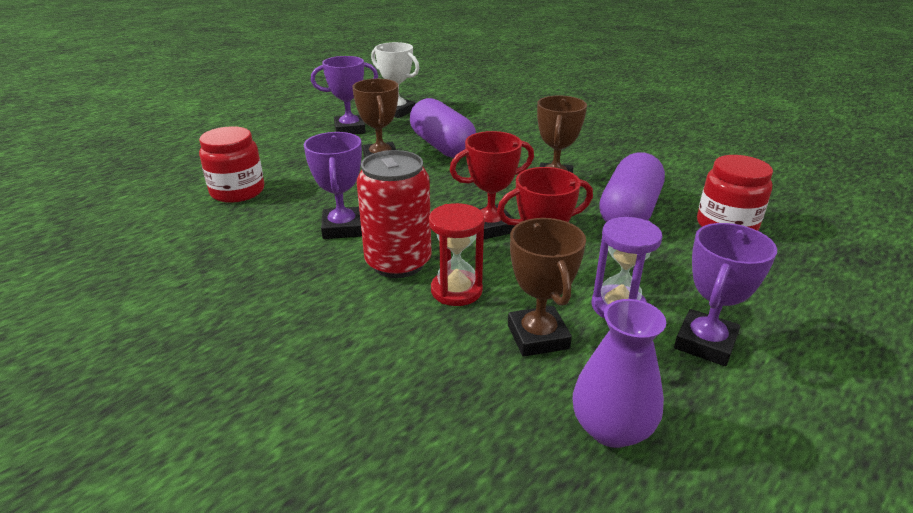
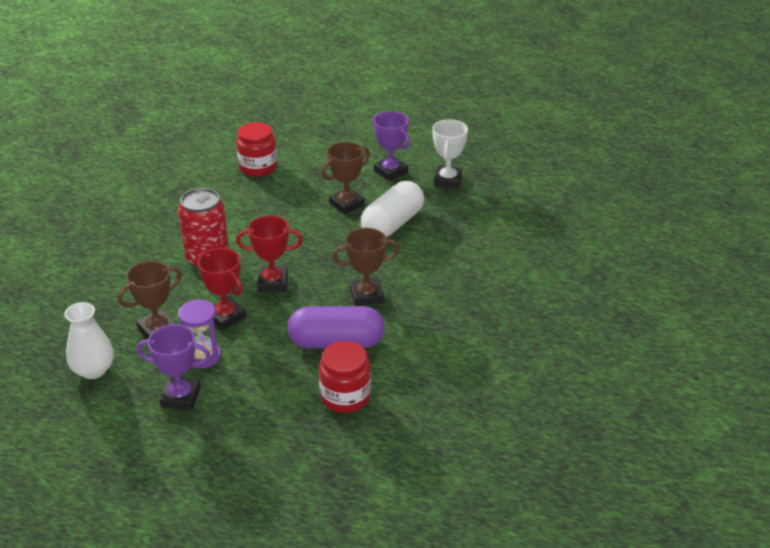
camera: 65 degrees right, 5 degrees up
(343, 228) = (236, 224): purple trophy -> none
(442, 146) = (392, 224): purple capsule -> white capsule
(456, 290) = (189, 289): red hourglass -> none
(490, 227) = (273, 282): red trophy -> red trophy turned 45 degrees counterclockwise
(611, 428) = (93, 370): purple vase -> white vase

